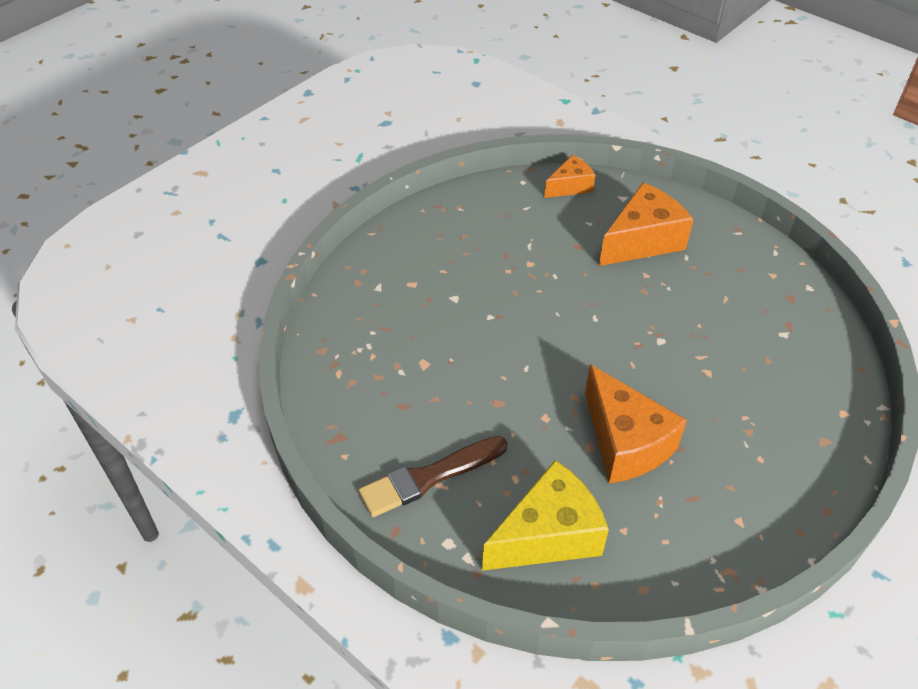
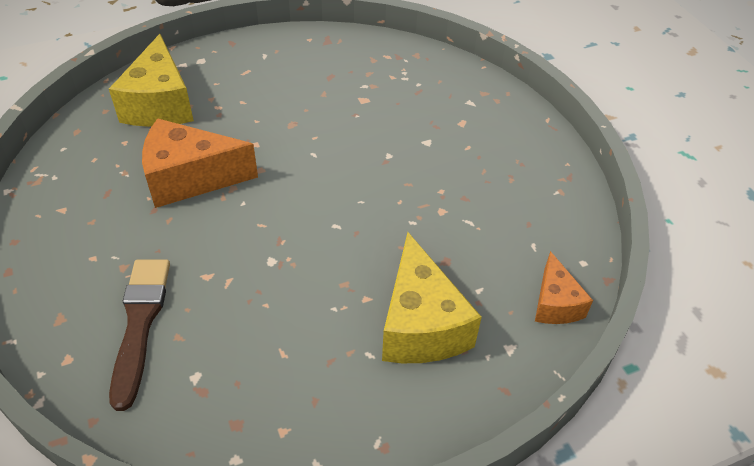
camera: 115 degrees right, 0 degrees up
(429, 477) = (257, 68): brown brush -> brown brush (140, 323)
(642, 241) = (421, 325): orange cheese -> yellow cheese

